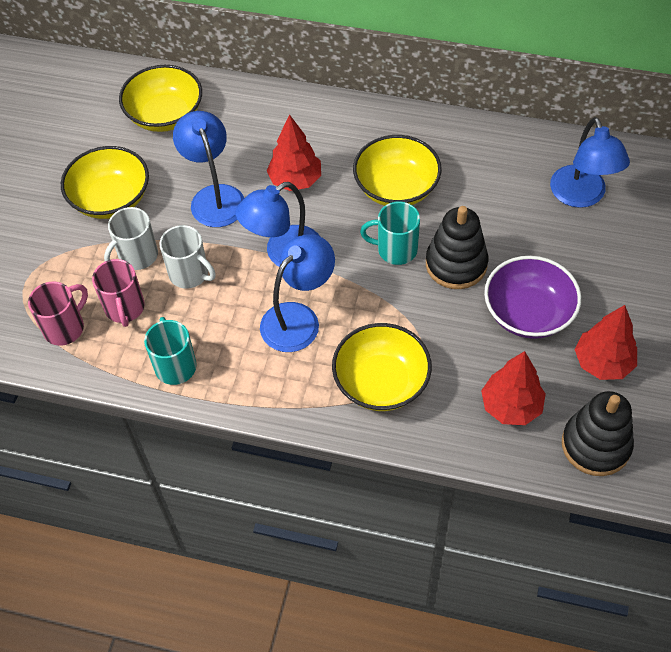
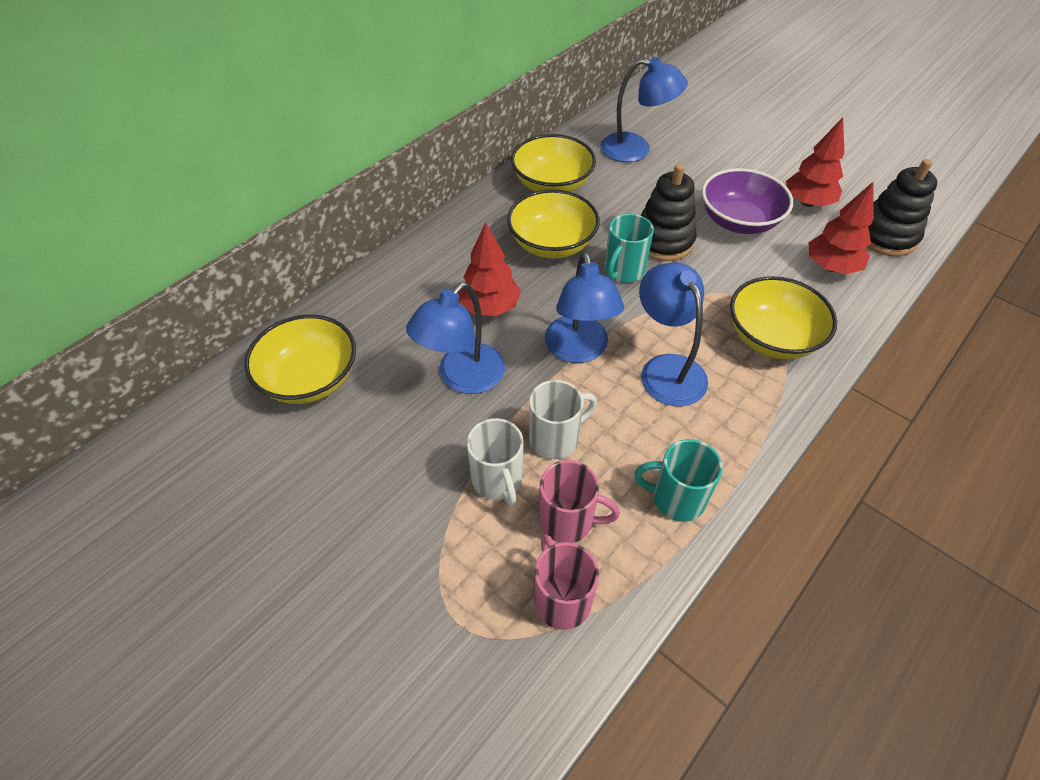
camera: 65 degrees left, 5 degrees down
(111, 199) = (392, 476): yellow bowl -> yellow bowl (552, 184)
(214, 197) = (462, 378): blue lamp -> blue lamp turned 60 degrees counterclockwise

